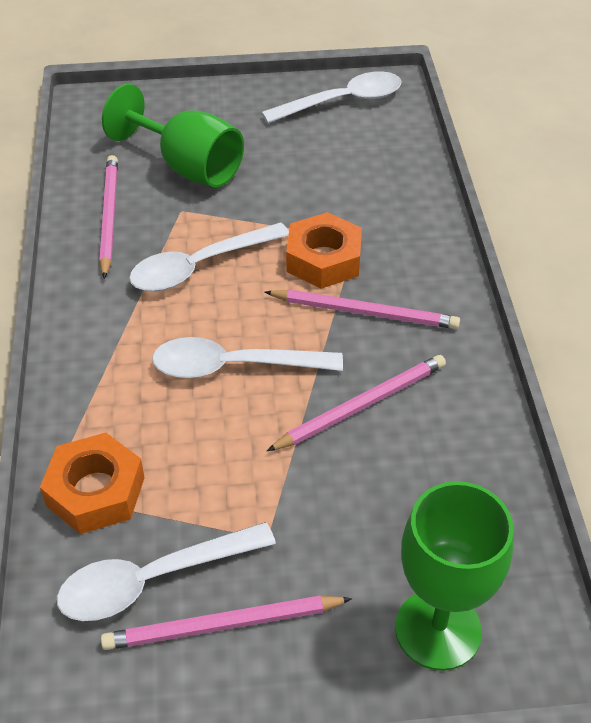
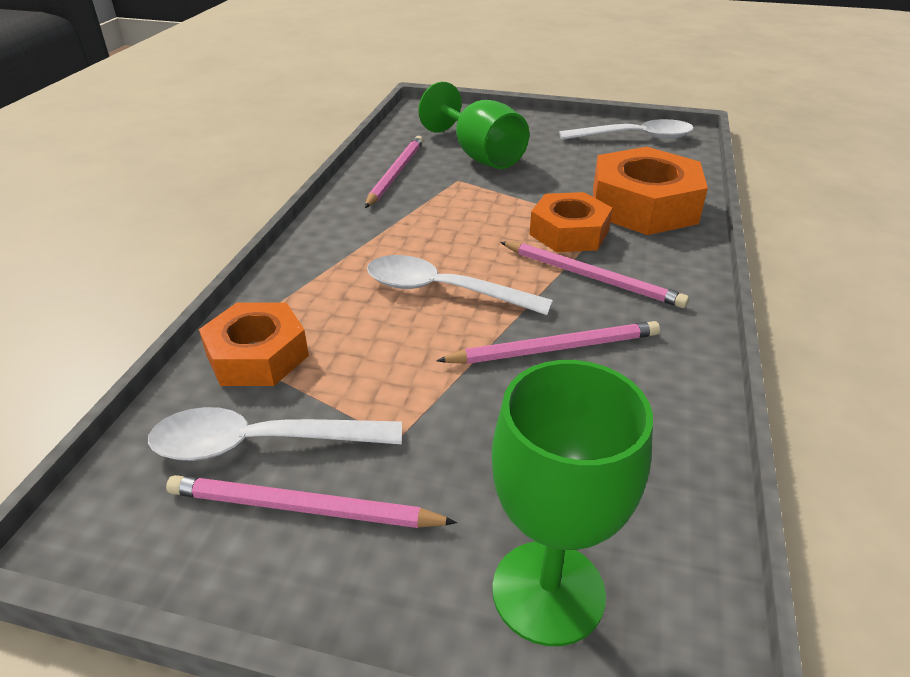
camera: 20 degrees right, 10 degrees down
(200, 266) = (453, 217): white spoon -> none
(382, 204) = (643, 205): none -> orange nut

